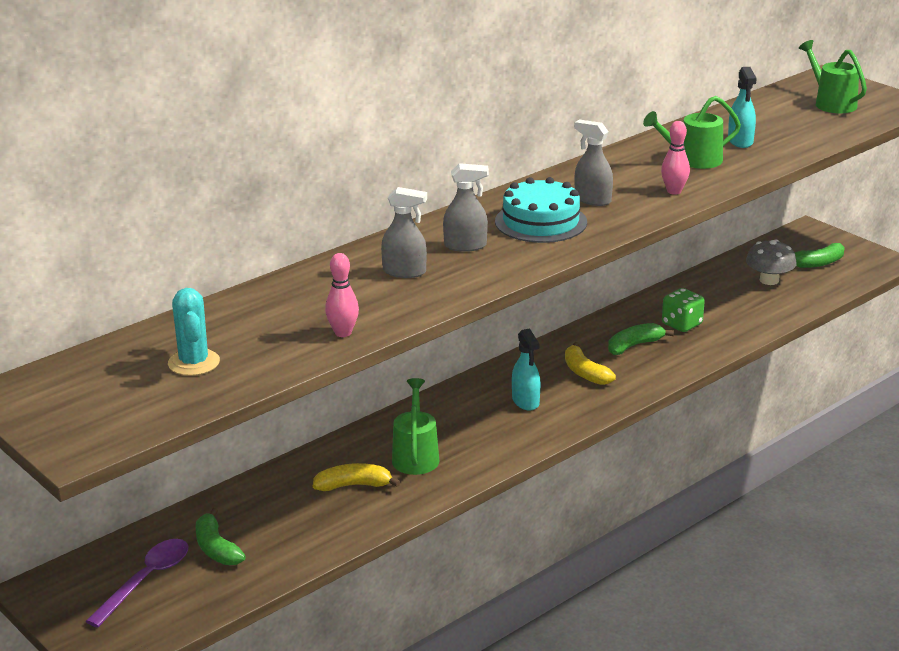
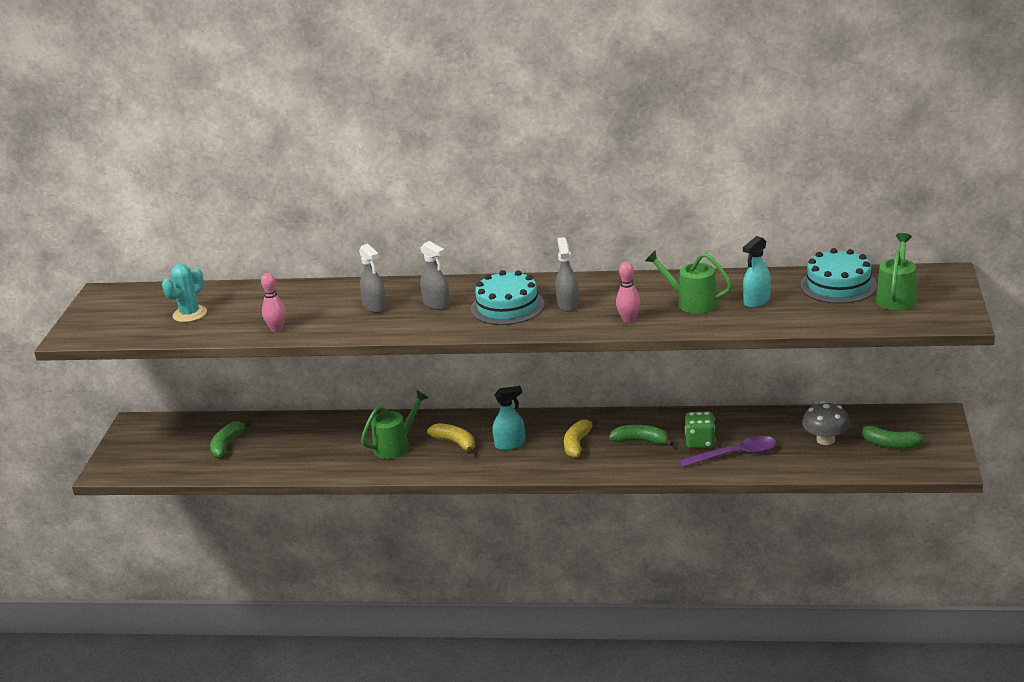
camera: 50 degrees right, 0 degrees up
(146, 580) = (175, 444): purple spoon -> purple spoon (735, 454)
(353, 485) = (339, 446): yellow banana -> yellow banana (455, 443)
(525, 401) = (510, 444): turquoise spray bottle -> turquoise spray bottle turned 135 degrees counterclockwise
(772, 109) = (838, 285): none -> turquoise cake

